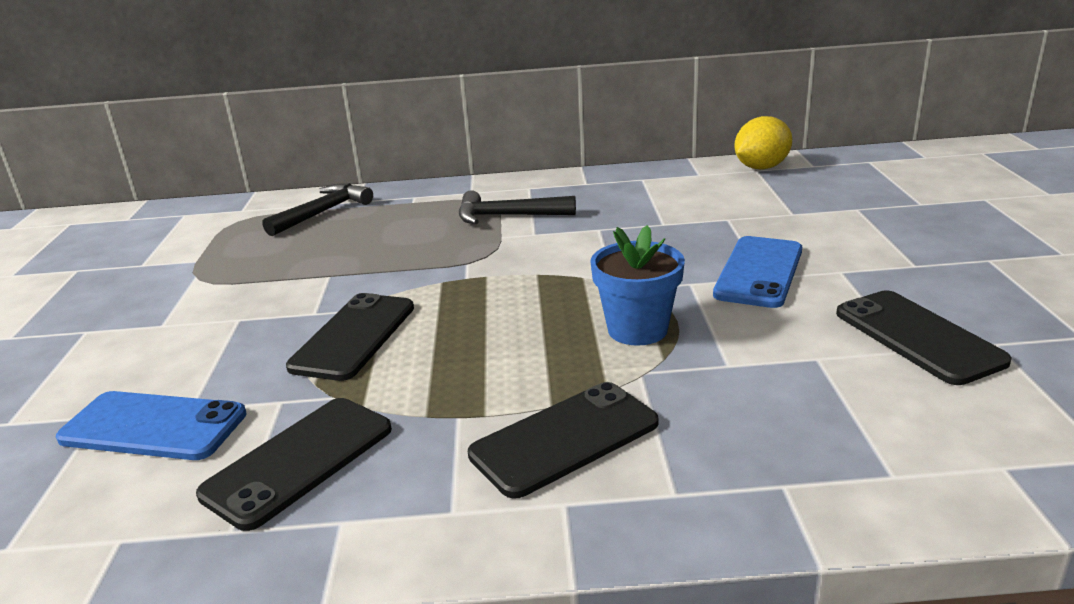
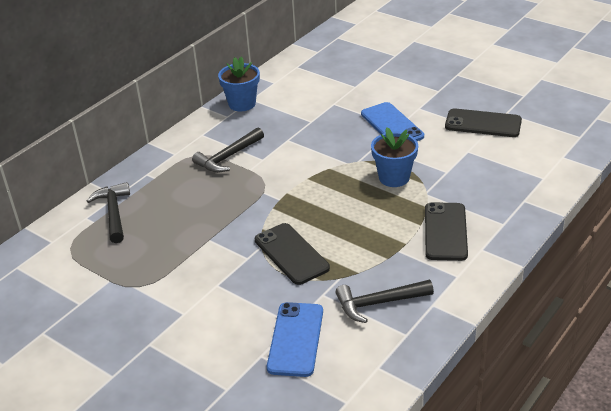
camera: 50 degrees left, 10 degrees up
(153, 427) = (296, 339): blue phone -> blue phone turned 45 degrees counterclockwise
(299, 461) = (379, 303): black phone -> black hammer
(623, 179) = (242, 104): none -> blue flower pot
(761, 167) = (296, 64): yellow lemon -> none

